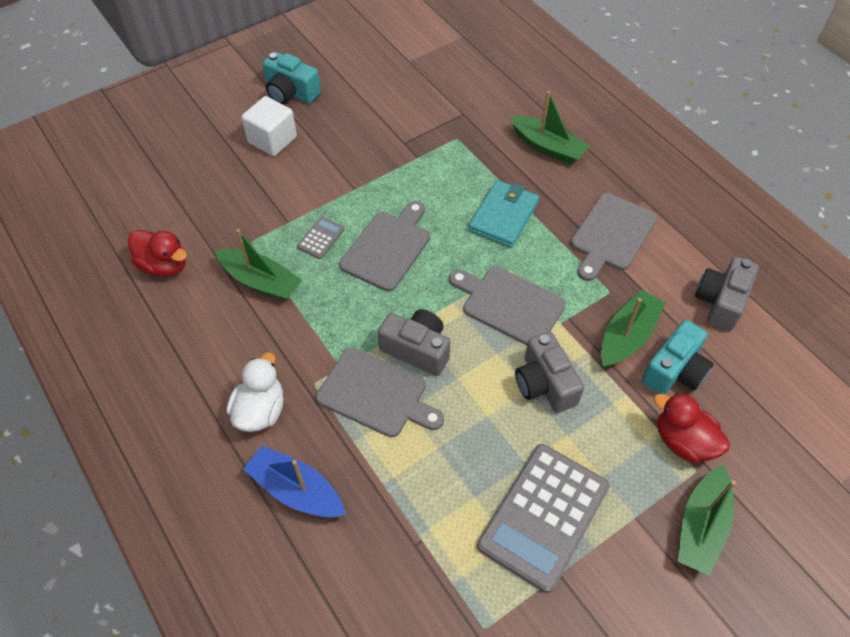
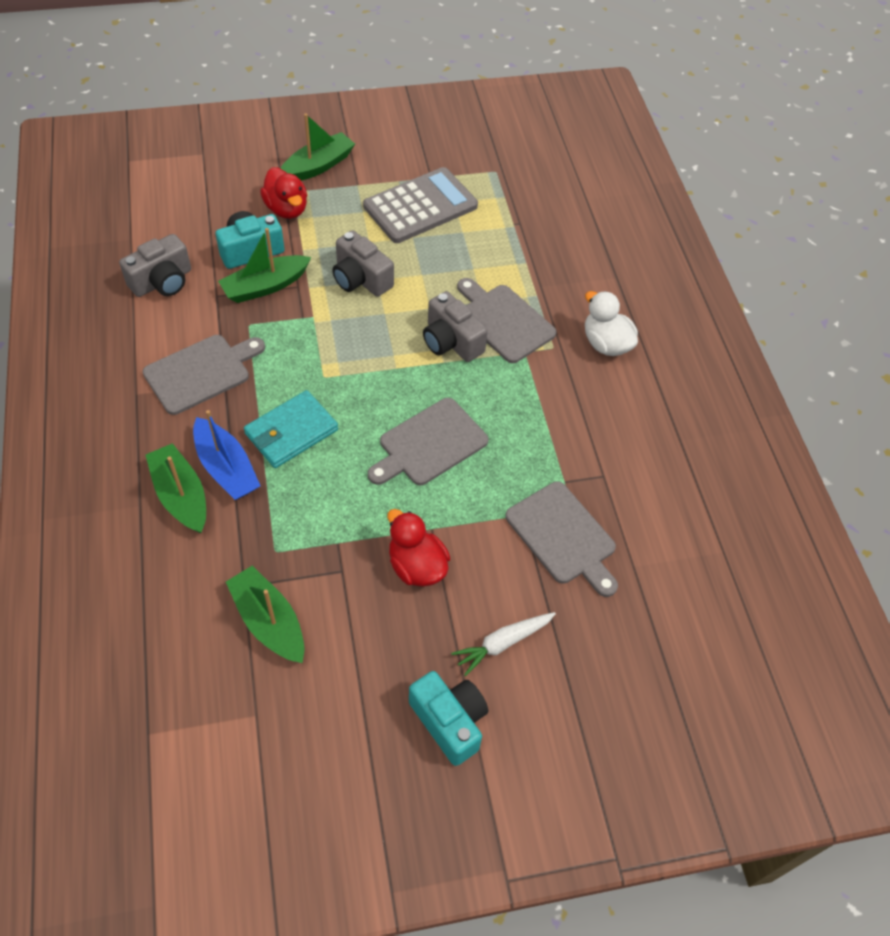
camera: 160 degrees left, 0 degrees up
(164, 265) = (670, 514): red duck -> red duck (417, 566)
(260, 410) = (606, 344): white duck -> white duck turned 105 degrees clockwise
(261, 281) = (573, 457): green boat -> green boat (269, 622)
(272, 140) = (503, 643): white cube -> white carrot
(296, 490) = (593, 281): blue boat -> blue boat (226, 468)
(321, 238) = (494, 481): grey calculator -> none
(509, 305) = (346, 347): grey cutting board -> grey cutting board (563, 536)
(544, 384) = (361, 279): grey camera -> grey camera turned 135 degrees clockwise

